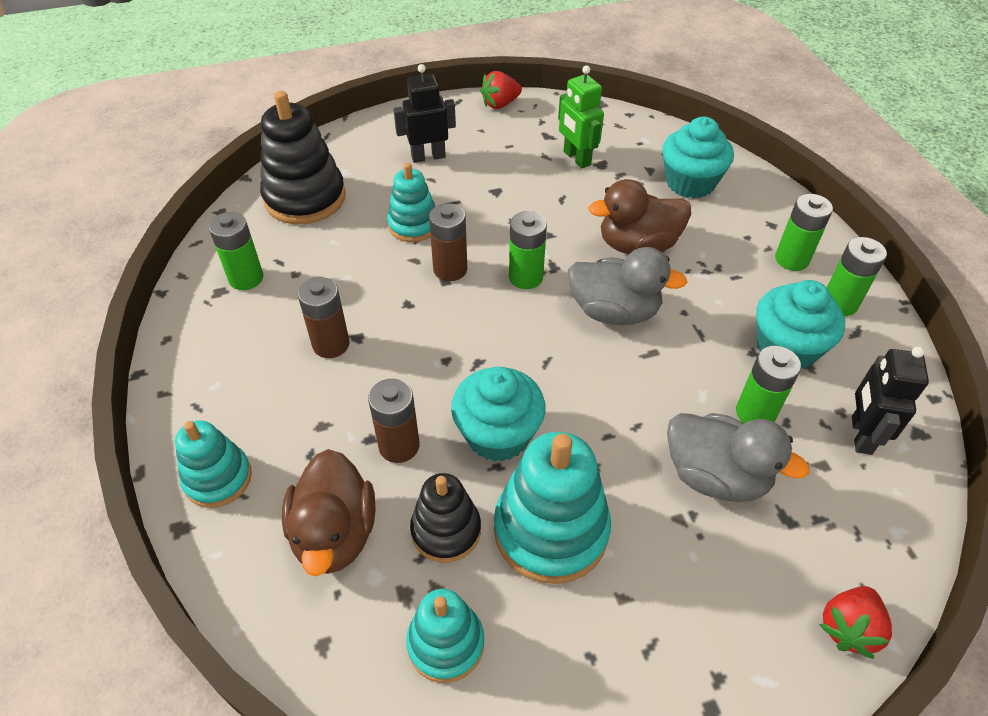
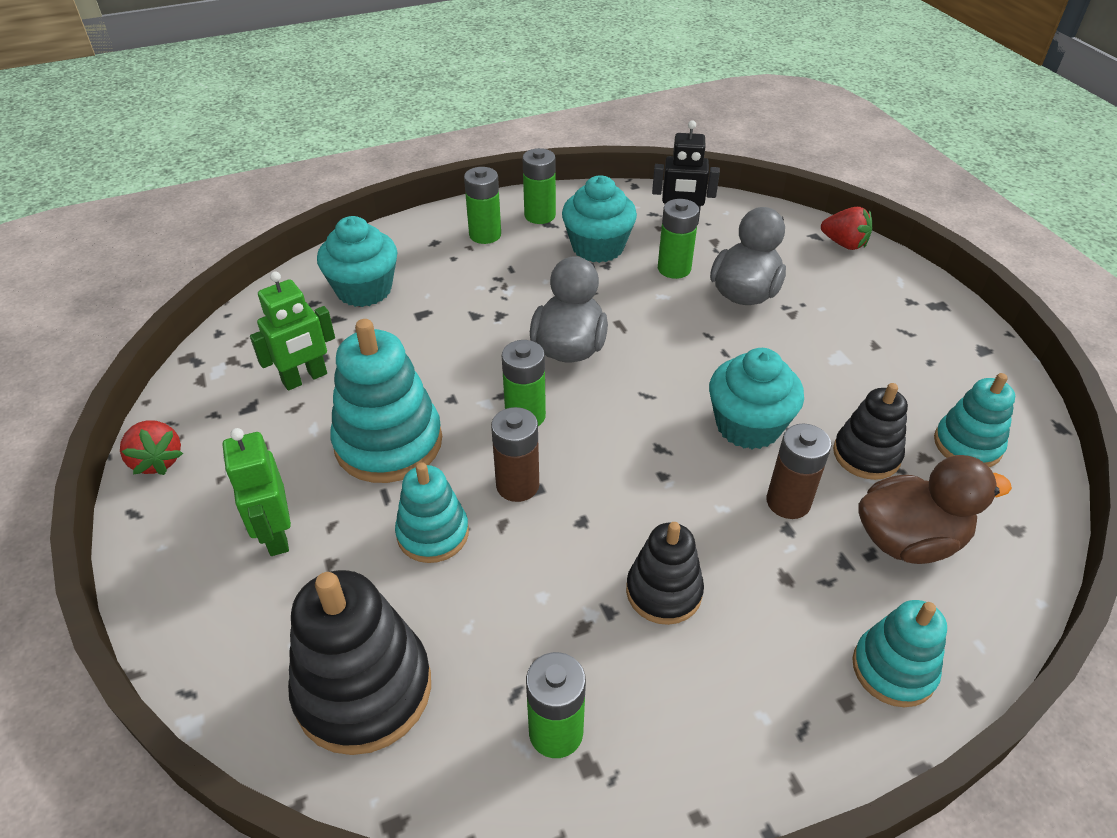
camera: 95 degrees left, 5 degrees down
(331, 344) = (663, 592): brown battery -> black stacking toy
(428, 156) = (275, 535): black robot -> green robot
(551, 530) = (835, 386): turquoise stacking toy -> turquoise stacking toy (388, 443)
(637, 245) = (467, 330): brown duck -> none

